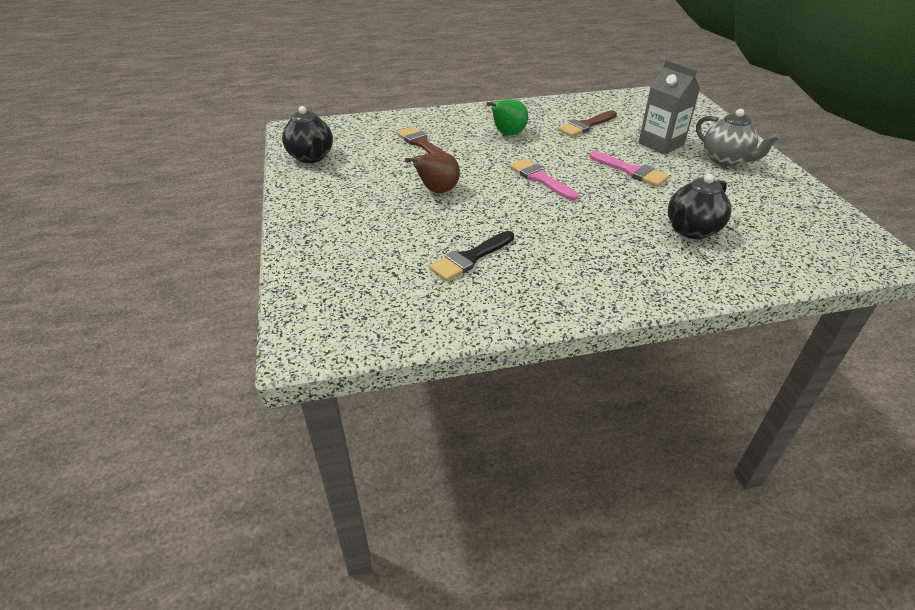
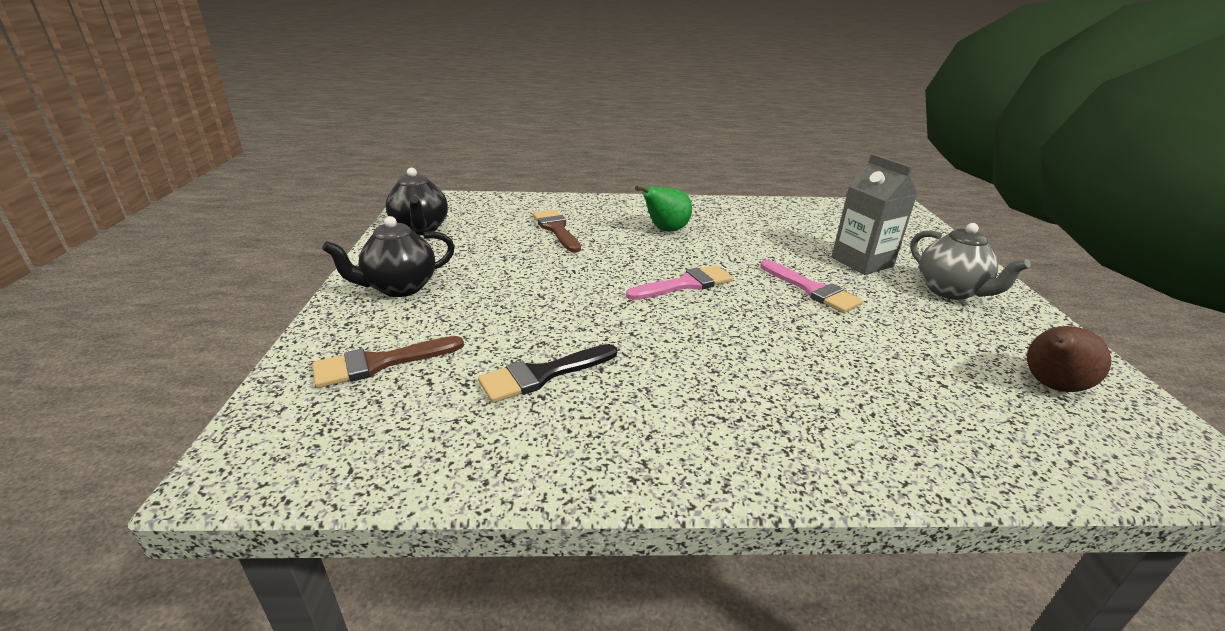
camera: 10 degrees right, 10 degrees down
(437, 191) = (545, 283): brown pear -> brown pear (1050, 386)
(540, 178) = (685, 284): pink brush -> pink brush turned 90 degrees clockwise
(585, 125) = (768, 231): brown brush -> brown brush (380, 363)
(691, 230) = (881, 380): black teapot -> black teapot (400, 288)

